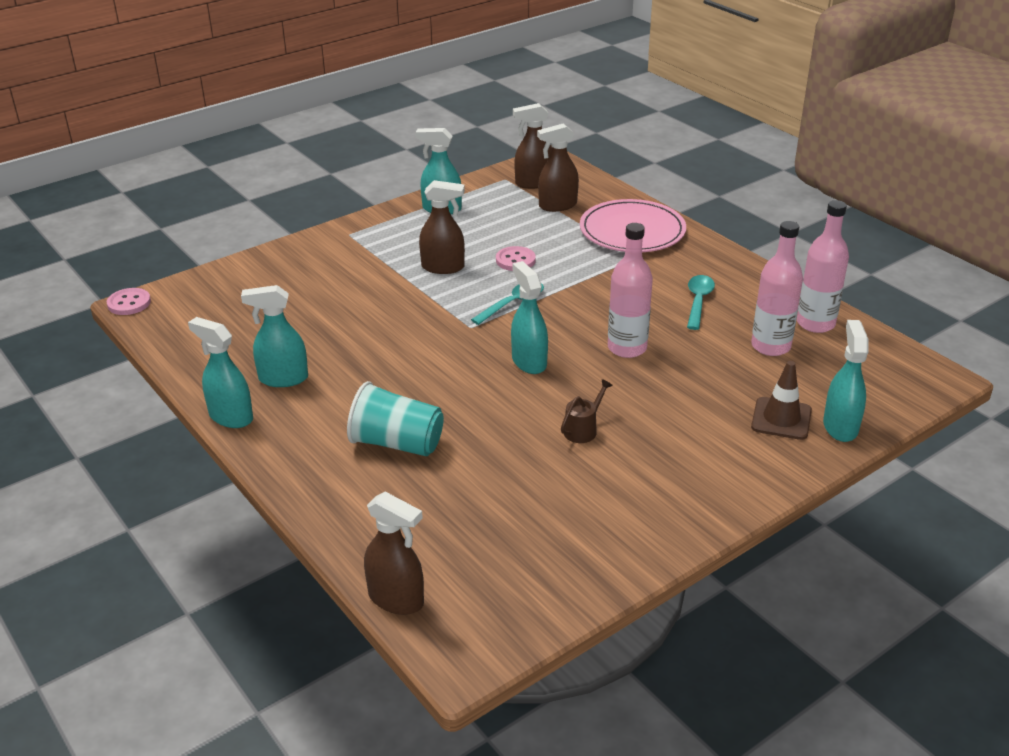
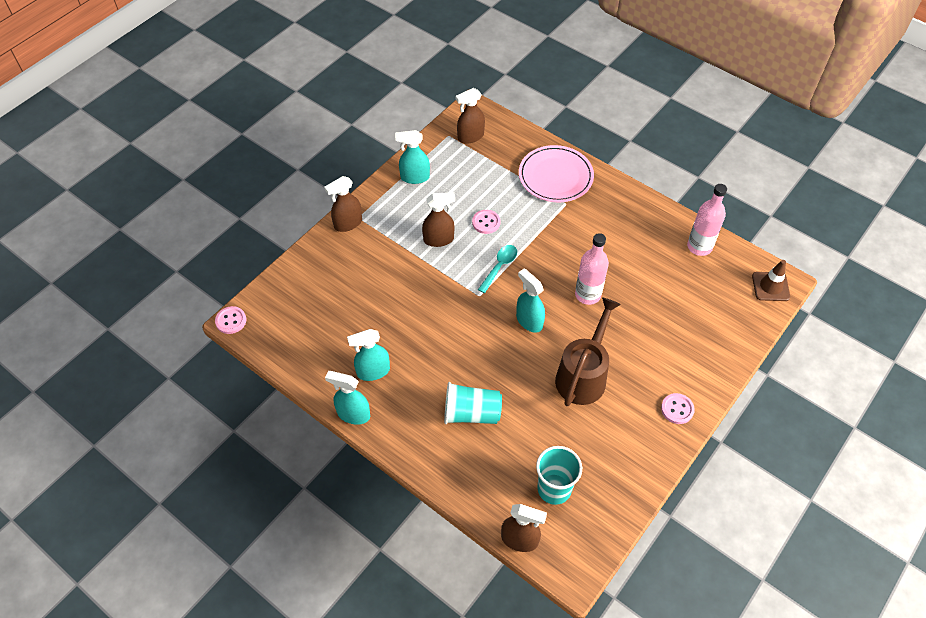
camera: 15 degrees left, 20 degrees up
(479, 549) = (554, 489): none -> turquoise cup
(557, 205) = (495, 158): brown spray bottle -> brown spray bottle (348, 223)
(583, 429) = (583, 375): brown watering can -> brown watering can, size x2.35
(698, 301) = (620, 240): turquoise spoon -> none
(714, 491) = (677, 409): none -> pink button
(770, 346) = (677, 274): pink bottle -> none
(781, 419) = (700, 339): brown traffic cone -> brown traffic cone (770, 286)
(840, 427) = (736, 338): turquoise spray bottle -> none

